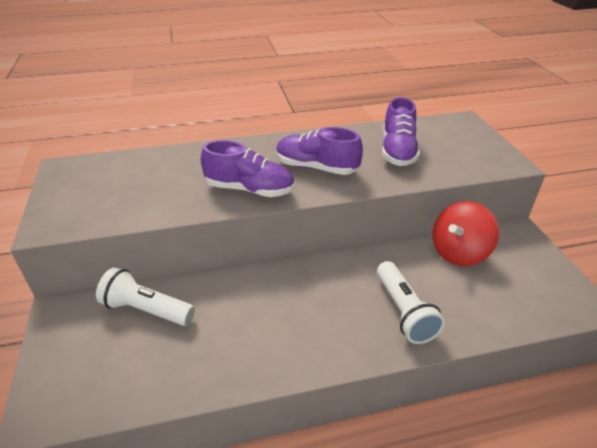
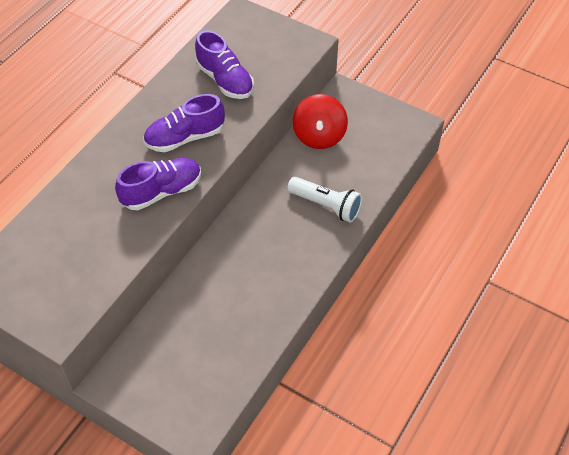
camera: 45 degrees left, 15 degrees up
(146, 310) = (169, 332): white flashlight -> none

